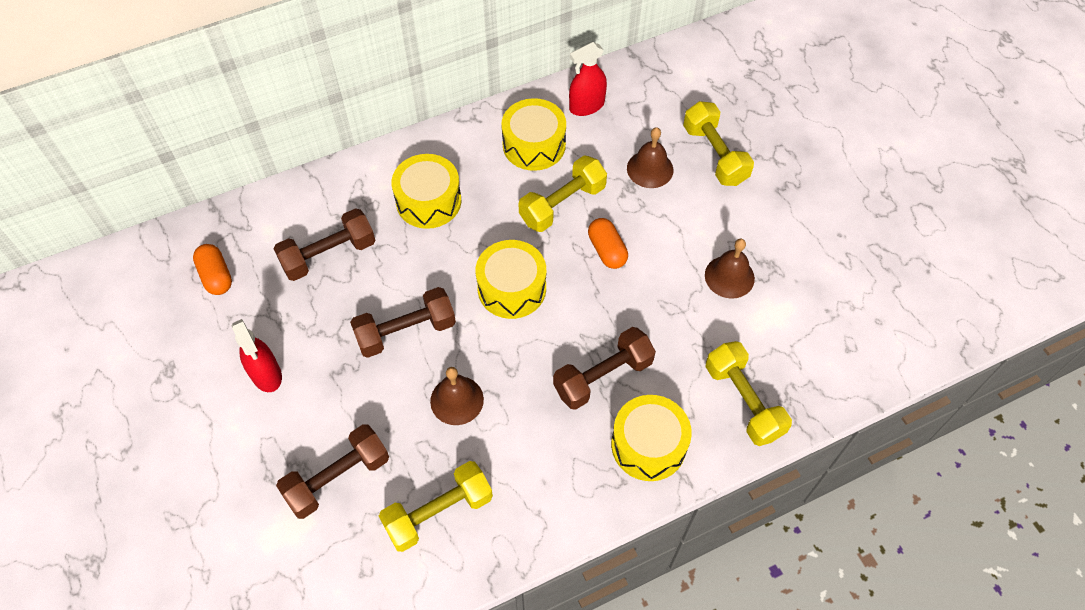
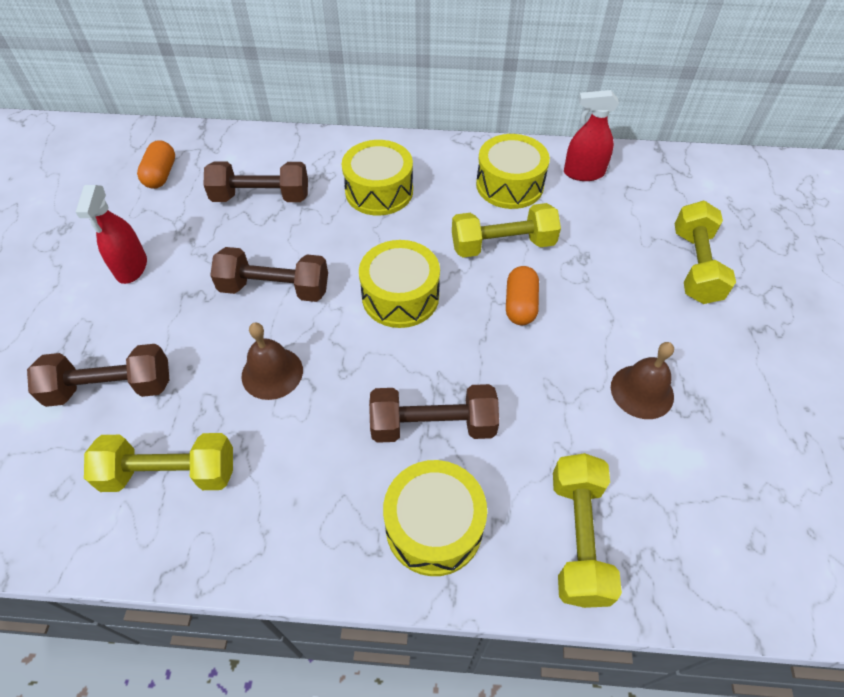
camera: 30 degrees right, 5 degrees down
(650, 169) = (614, 250): brown bell -> none

